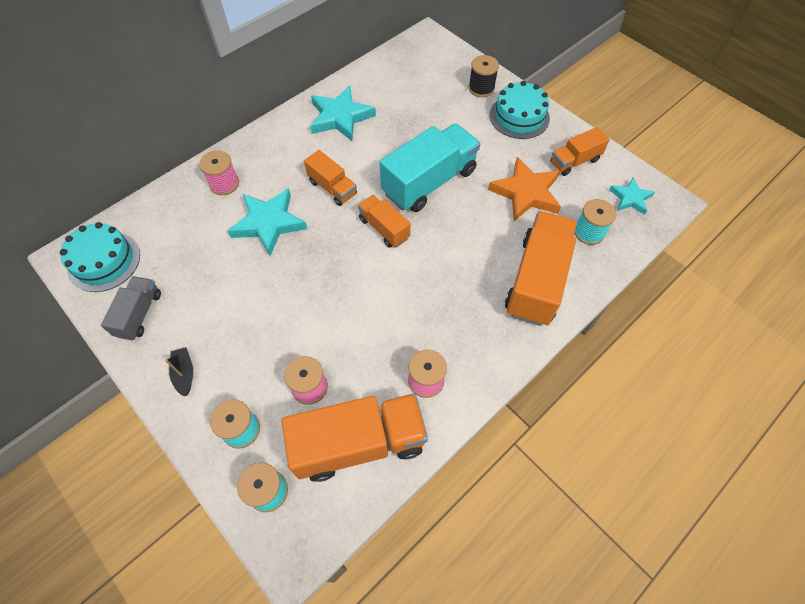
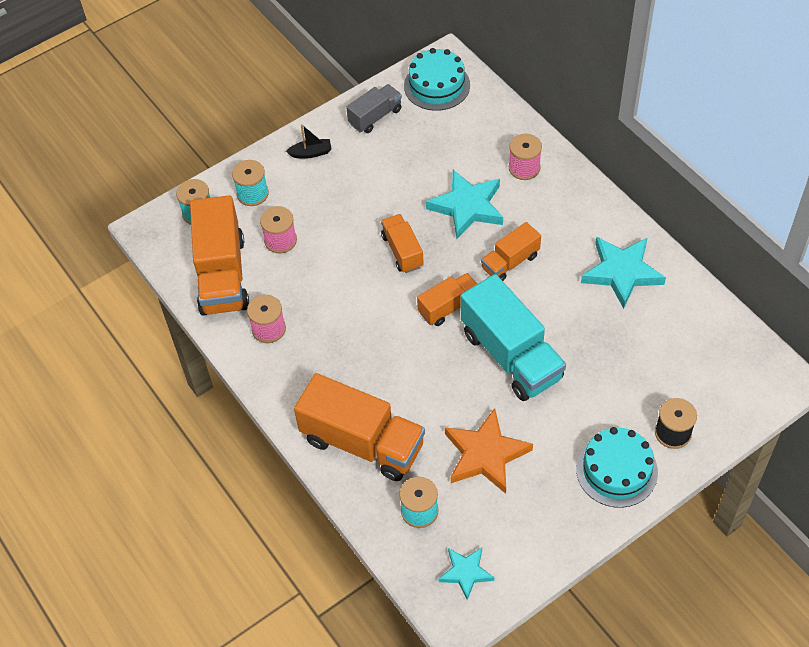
camera: 100 degrees right, 5 degrees down
(139, 314) = (375, 117): grey truck -> grey truck turned 60 degrees counterclockwise
(574, 161) = (532, 521): orange truck -> orange truck (402, 251)

